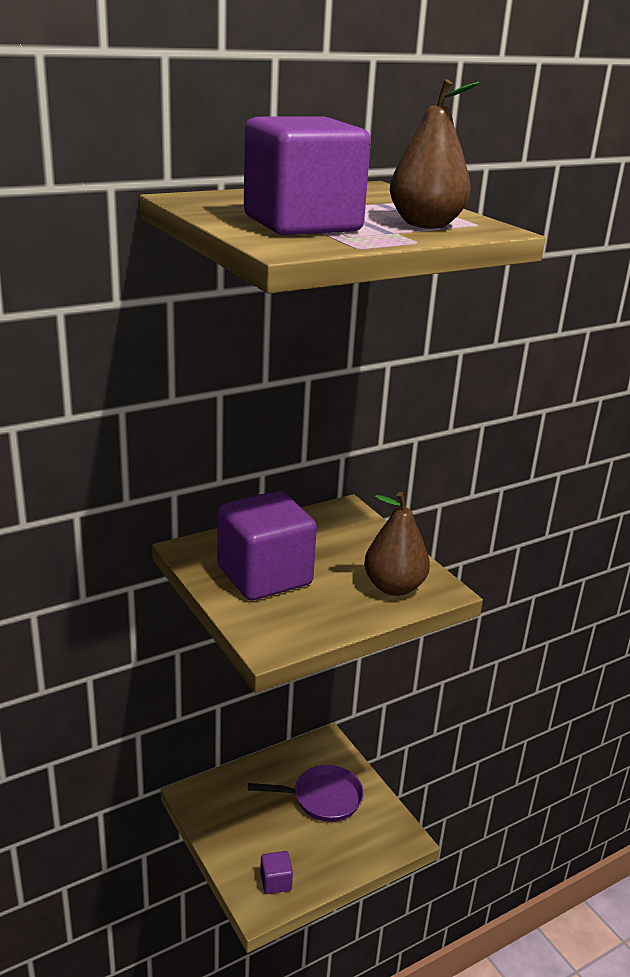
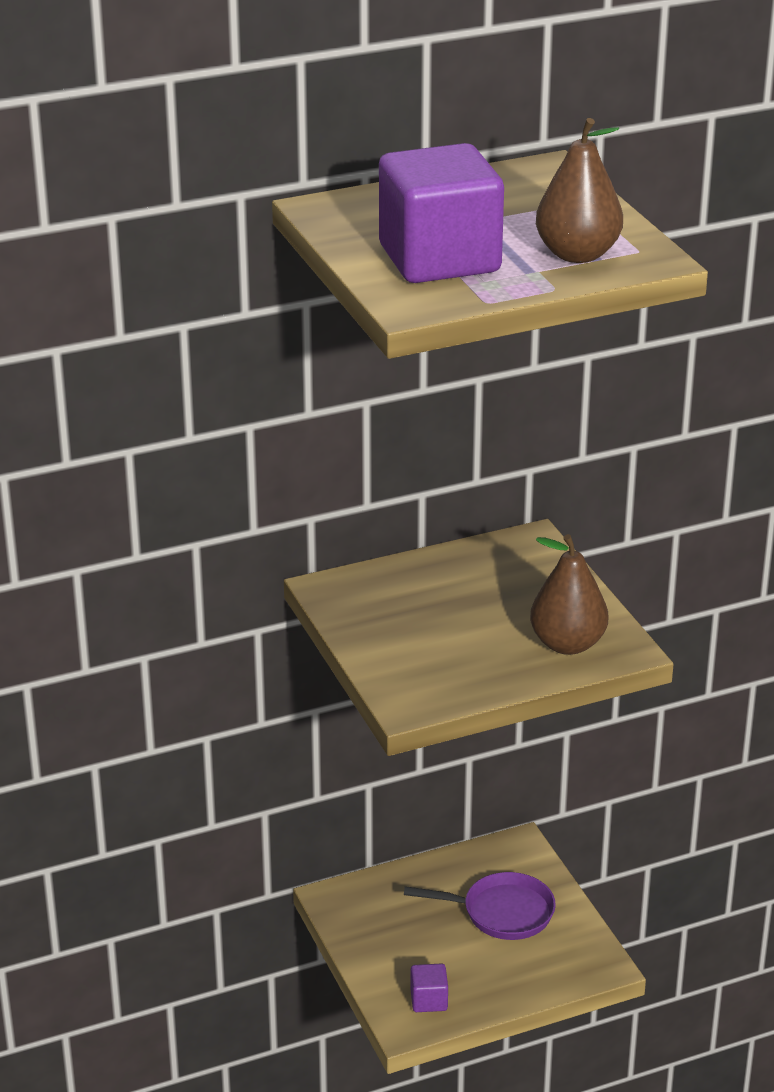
camera: 10 degrees right, 5 degrees up
(264, 576) = (414, 624): purple cube -> none

